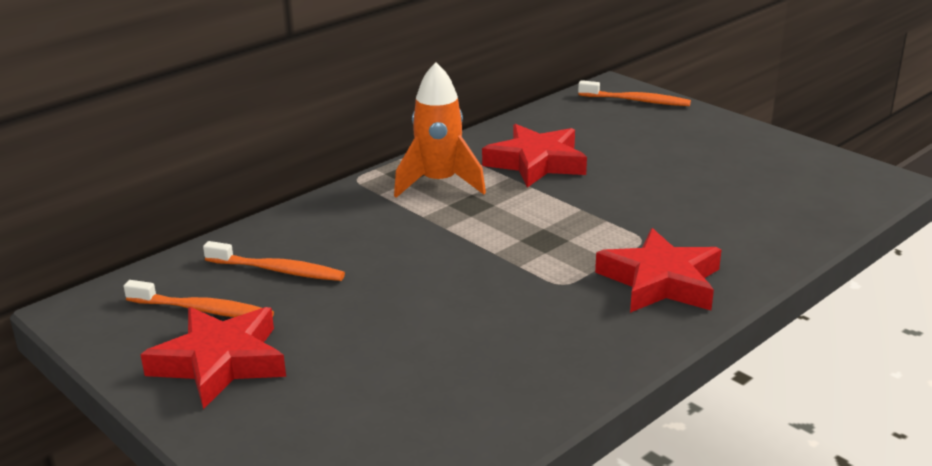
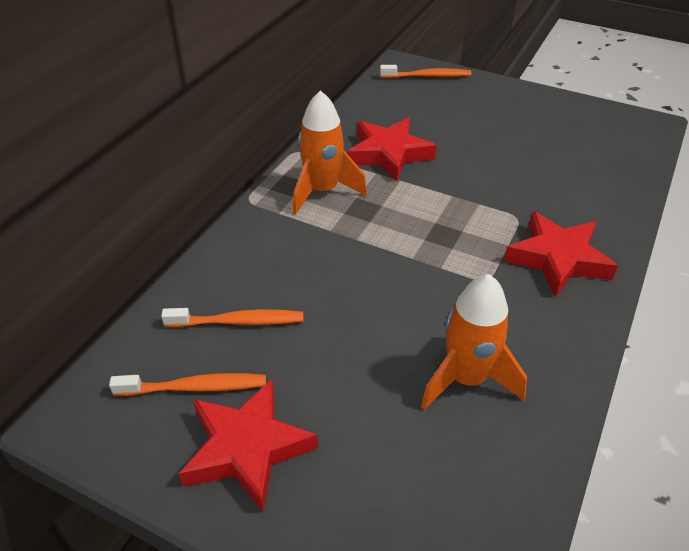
camera: 20 degrees left, 15 degrees up
(476, 357) = (466, 379): none -> orange rocket

